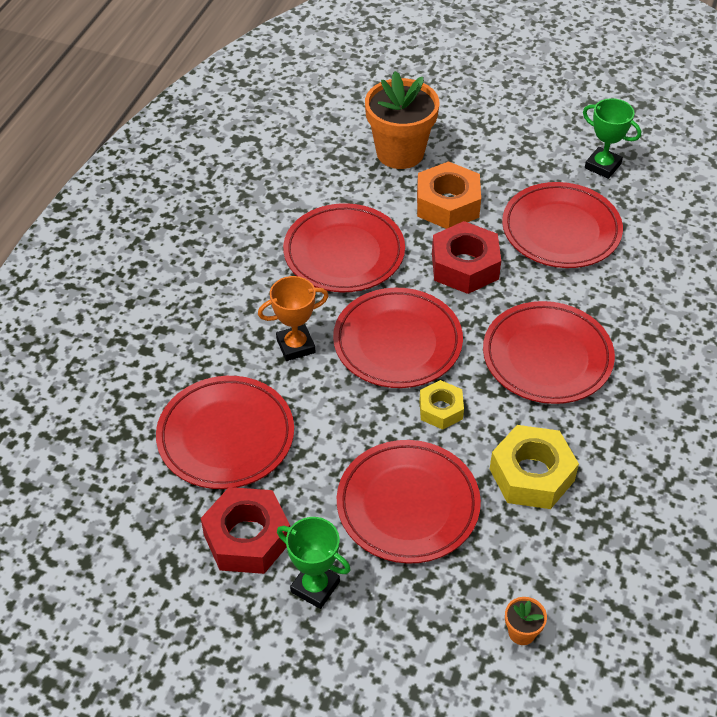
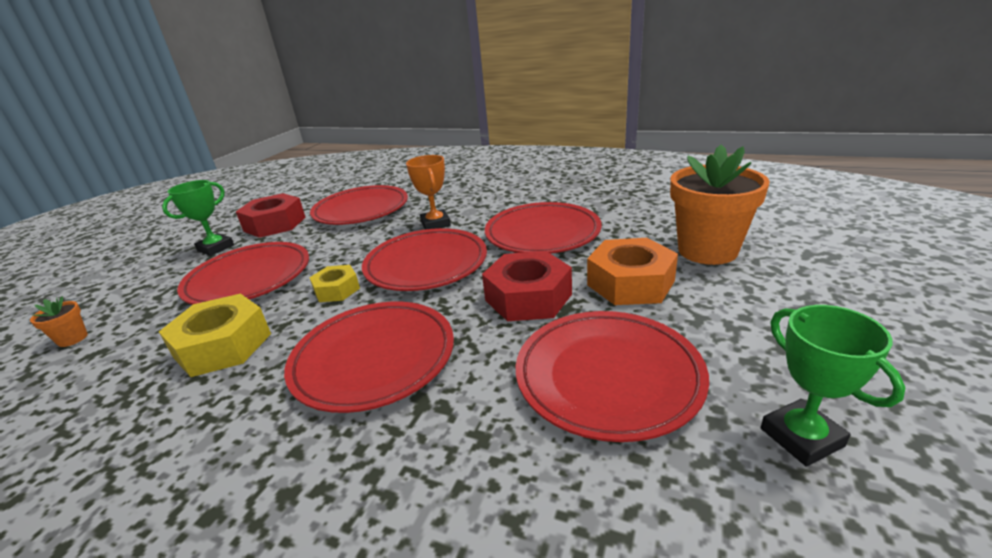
camera: 95 degrees right, 20 degrees down
(602, 166) = (801, 437): green trophy -> green trophy turned 60 degrees counterclockwise

